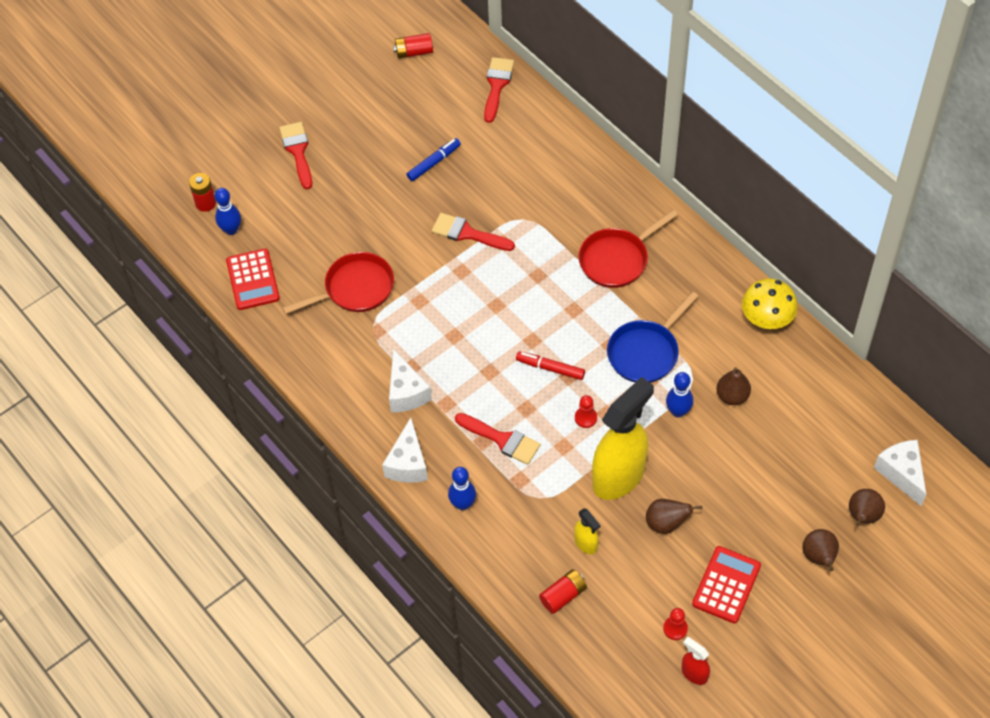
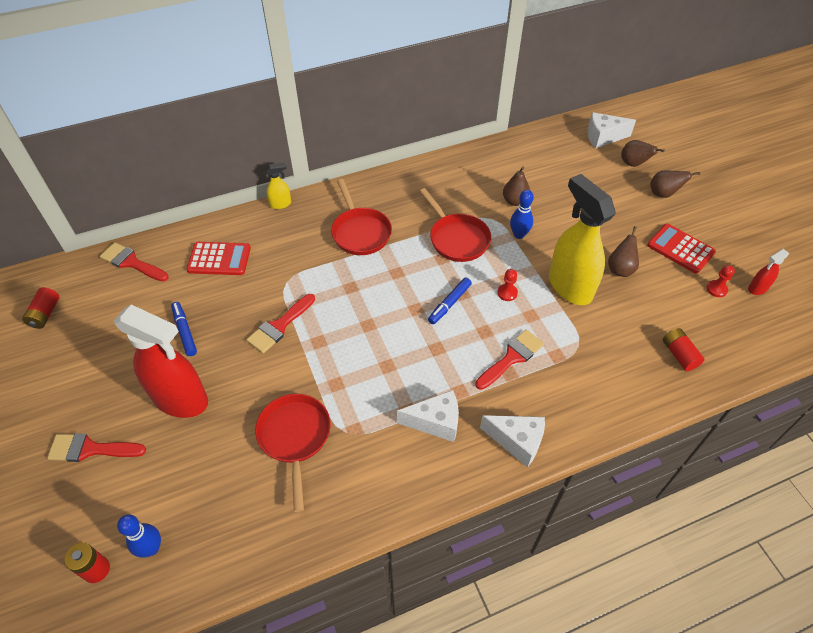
camera: 75 degrees left, 5 degrees down
(253, 280) = (232, 540): red calculator -> red calculator (219, 259)
(363, 191) = (181, 399): none -> red spray bottle
(463, 504) = (573, 406): blue bowling pin -> none
(550, 368) = (449, 304): red marker -> blue marker
(586, 543) = (630, 325): yellow spray bottle -> yellow spray bottle (281, 204)
(645, 352) = (457, 239): blue pan -> red pan
(766, 320) = (454, 165): yellow mushroom -> none

